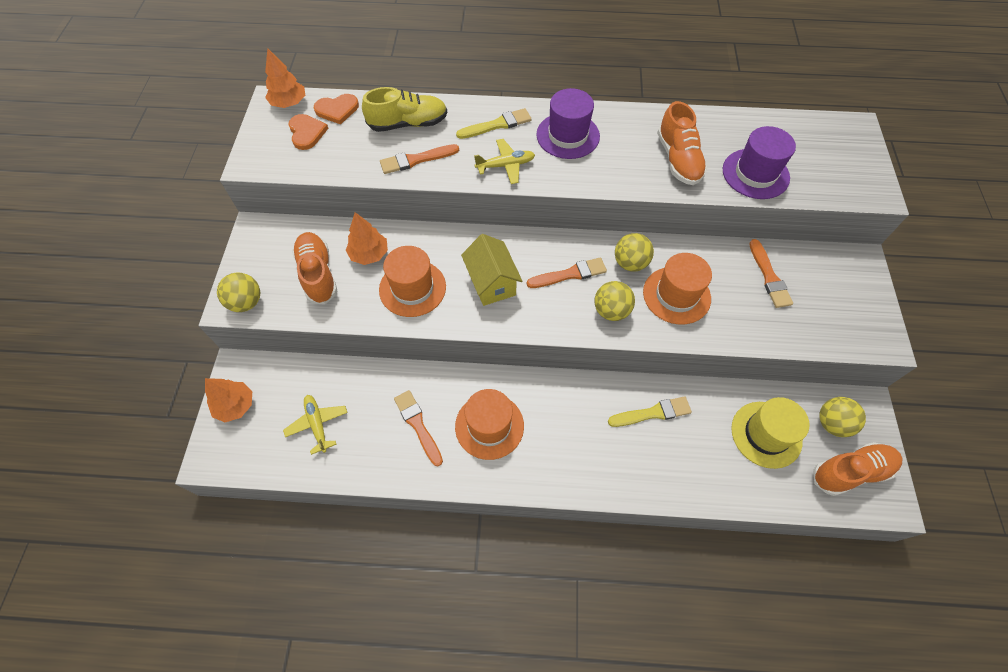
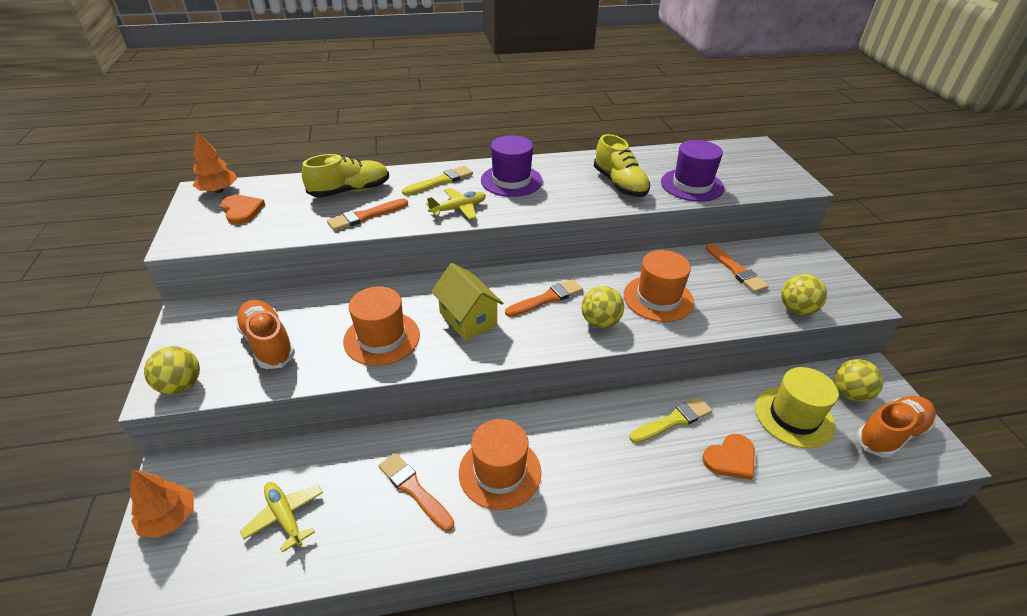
camera: 15 degrees left, 20 degrees down
(337, 110) = (272, 189): orange heart -> orange heart (730, 458)
(369, 254) = (325, 316): orange tree -> none
(630, 263) = (603, 280): yellow ball -> yellow ball (796, 309)
(678, 159) = (619, 184): orange shoe -> yellow shoe

